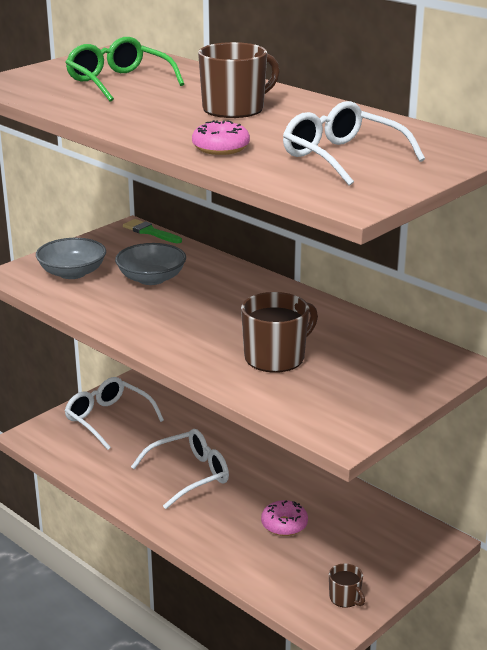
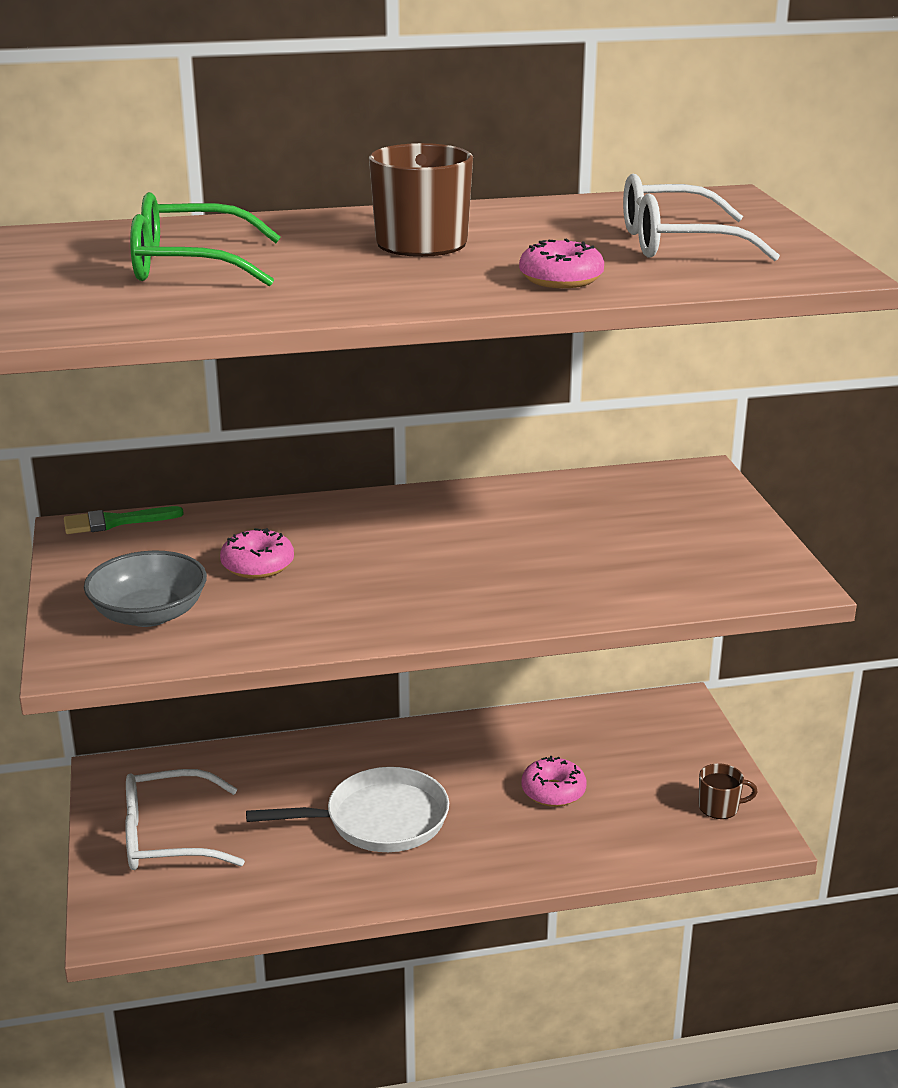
camera: 55 degrees left, 0 degrees up
(151, 278) = (258, 565): grey bowl -> pink donut
(189, 475) = (378, 820): white glasses -> white pan
(276, 357) = (574, 558): brown mug -> none

